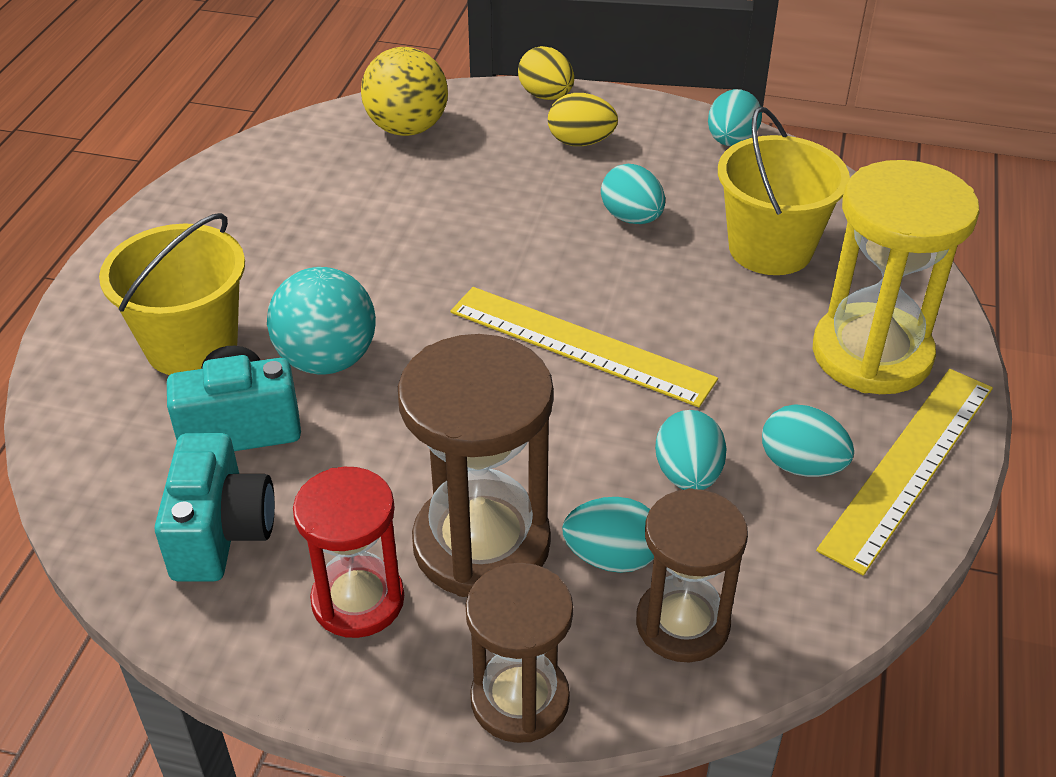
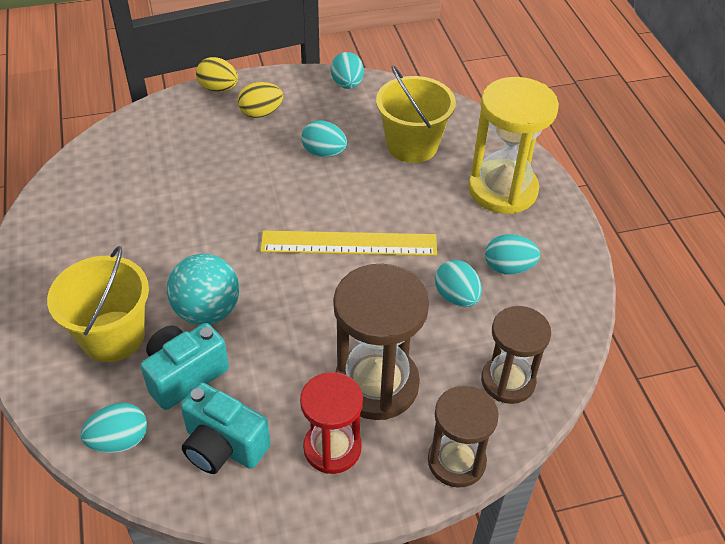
camera: 30 degrees left, 5 degrees up
(221, 533) = (223, 446): turquoise camera -> turquoise camera turned 150 degrees clockwise
(407, 128) = (145, 139): yellow ball -> none
(611, 557) = (449, 361): turquoise egg -> turquoise egg (119, 440)
(908, 465) = (558, 246): yellow ruler -> none

